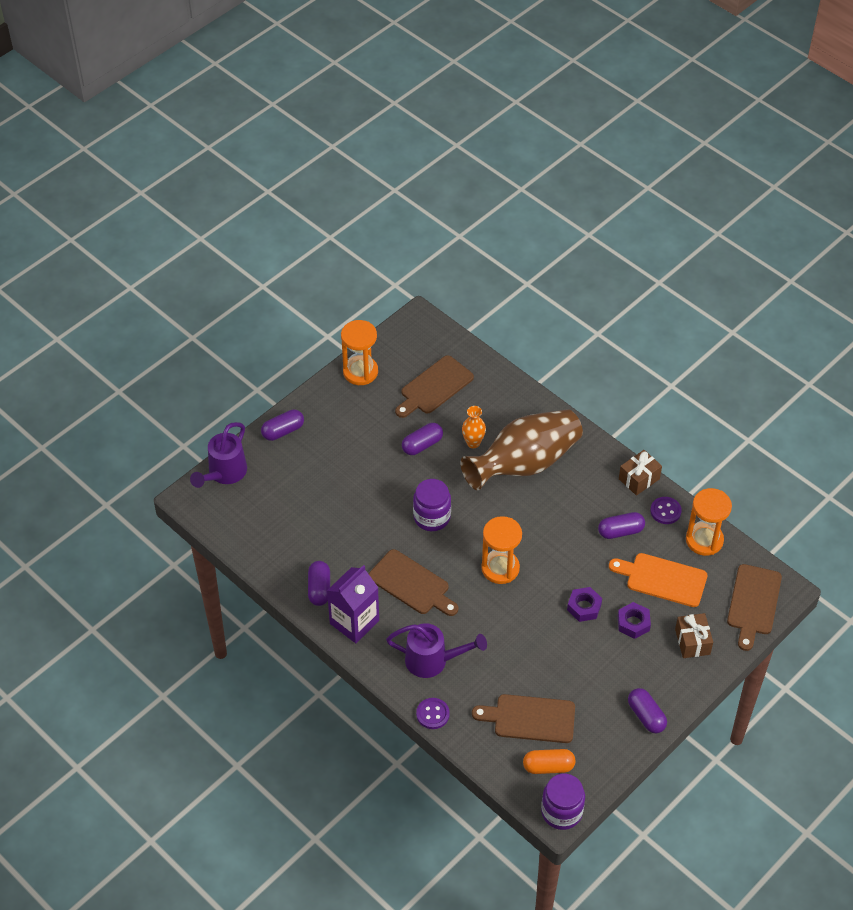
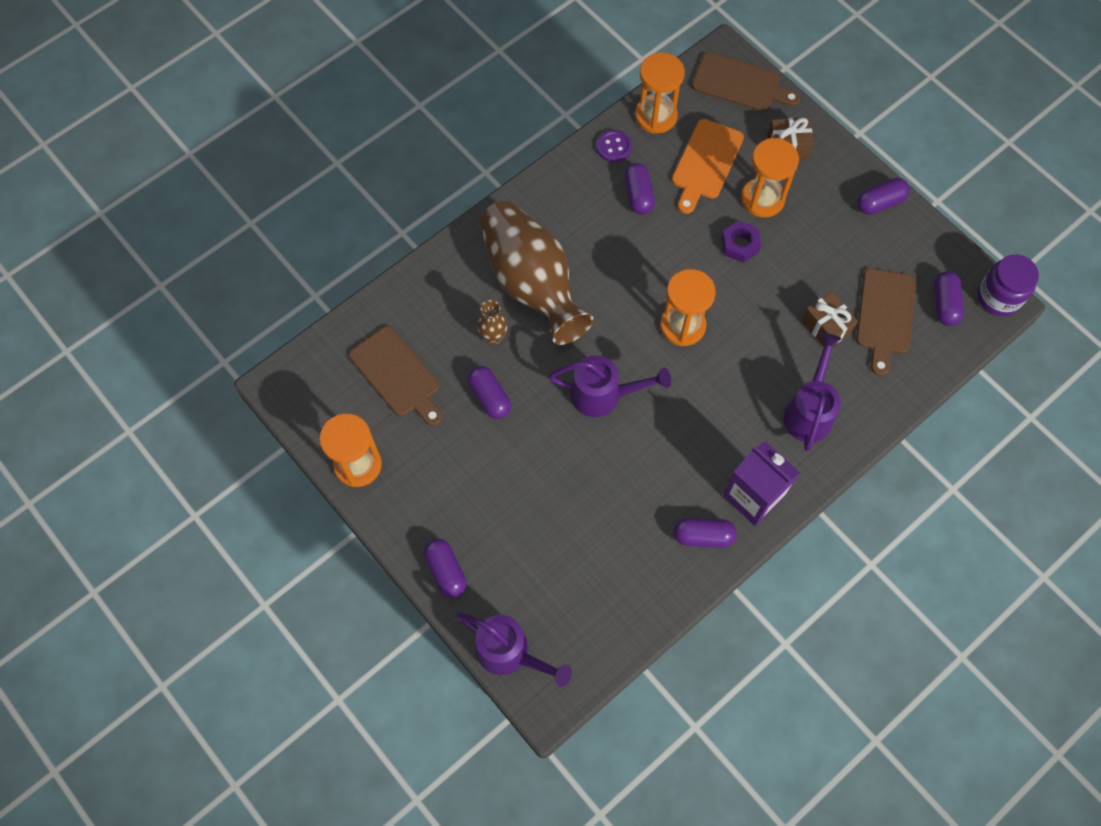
camera: 85 degrees left, 15 degrees up
(412, 584) = (701, 426): brown cutting board -> none
(432, 517) = (603, 395): purple jar -> purple watering can
(432, 714) = (881, 417): purple button -> none
(473, 443) = (493, 337): orange vase -> brown vase
(548, 766) = (944, 304): orange capsule -> purple capsule
(633, 623) = (762, 199): purple nut -> orange hourglass
(639, 479) = (566, 167): brown gift -> brown gift (826, 326)

